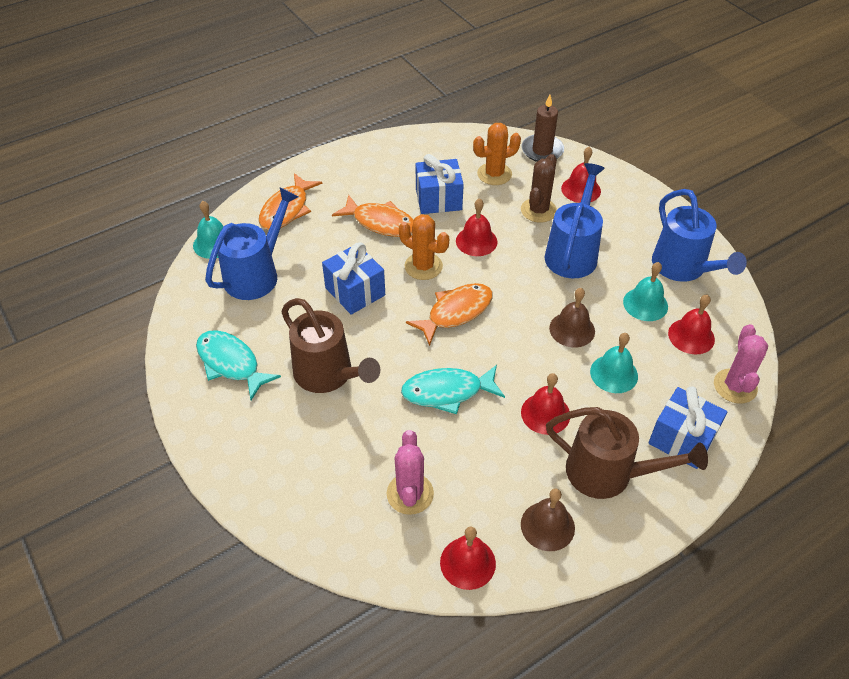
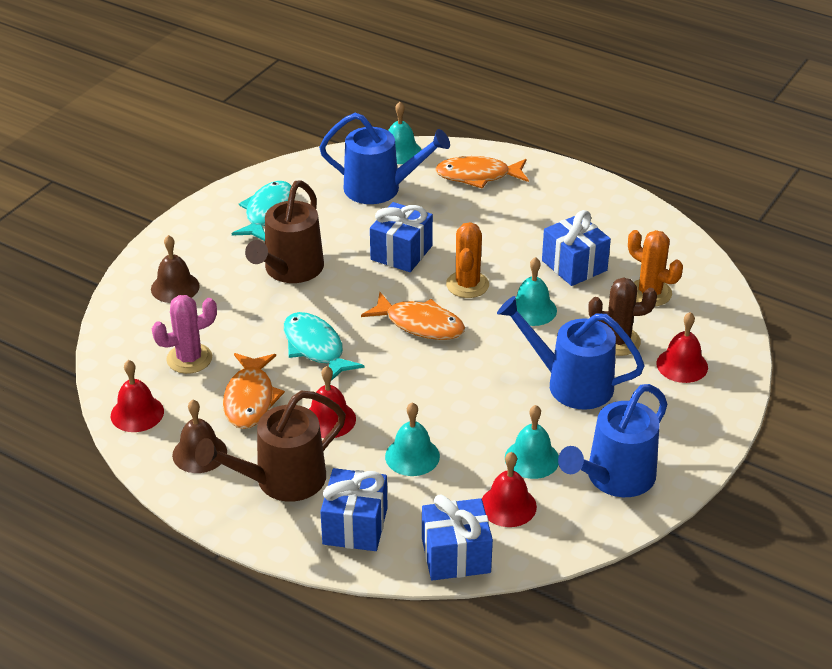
camera: 65 degrees right, 10 degrees down
(380, 222) = (507, 238): orange fish -> orange fish (250, 399)
(476, 241) = (532, 309): red bell -> turquoise bell
(542, 150) = (724, 318): brown candle -> none
(572, 252) = (570, 384): blue watering can -> blue watering can turned 150 degrees counterclockwise
(572, 329) = (453, 411): brown bell -> brown bell (175, 287)
(609, 474) = (281, 481): brown watering can -> brown watering can turned 60 degrees clockwise
(735, 386) = (456, 555): pink cactus -> blue gift

